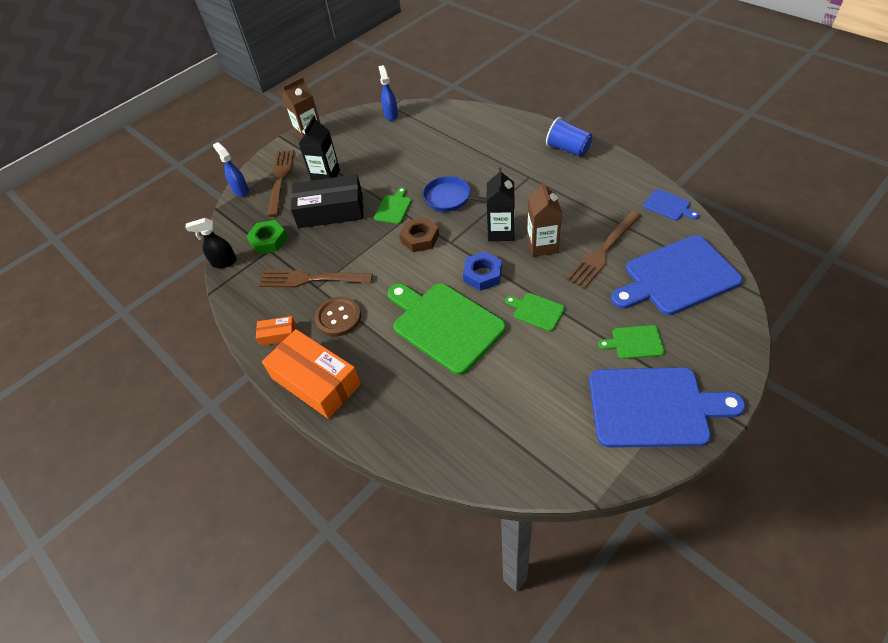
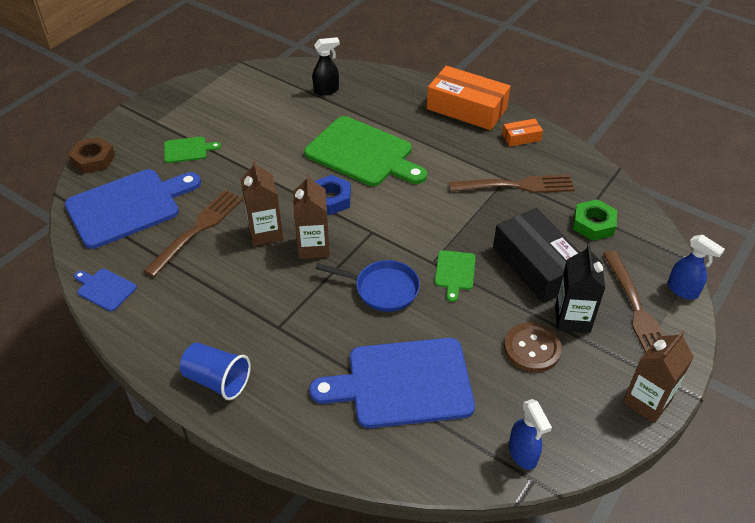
camera: 165 degrees right, 5 degrees down
(224, 262) = (628, 197): black spray bottle -> black spray bottle (326, 90)
(330, 210) = (537, 265): black box -> black box turned 75 degrees clockwise
(338, 317) = (469, 154): brown button -> brown button (532, 349)
(420, 238) = (409, 235): brown nut -> brown nut (93, 159)
(501, 232) = (313, 246): black carton -> brown carton
(536, 311) = (275, 169): green cutting board -> none
(653, 407) = (185, 110): blue cutting board -> blue cutting board (403, 383)

